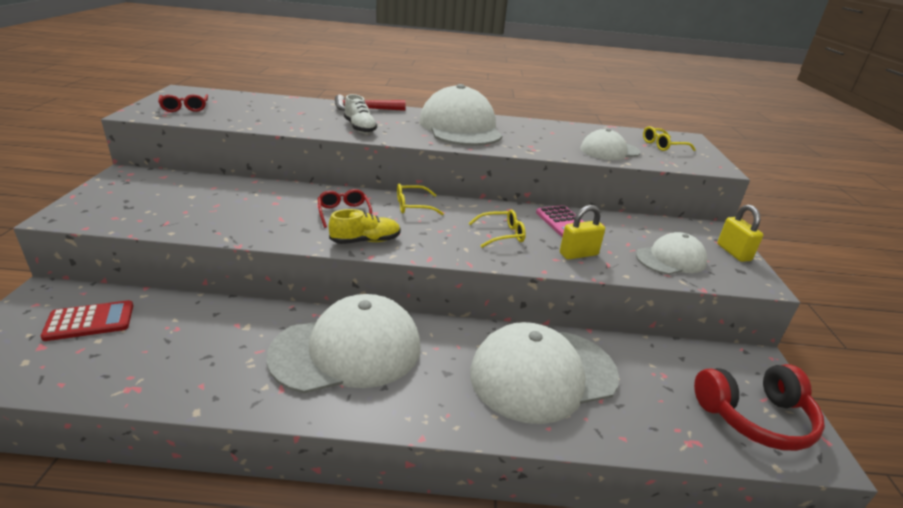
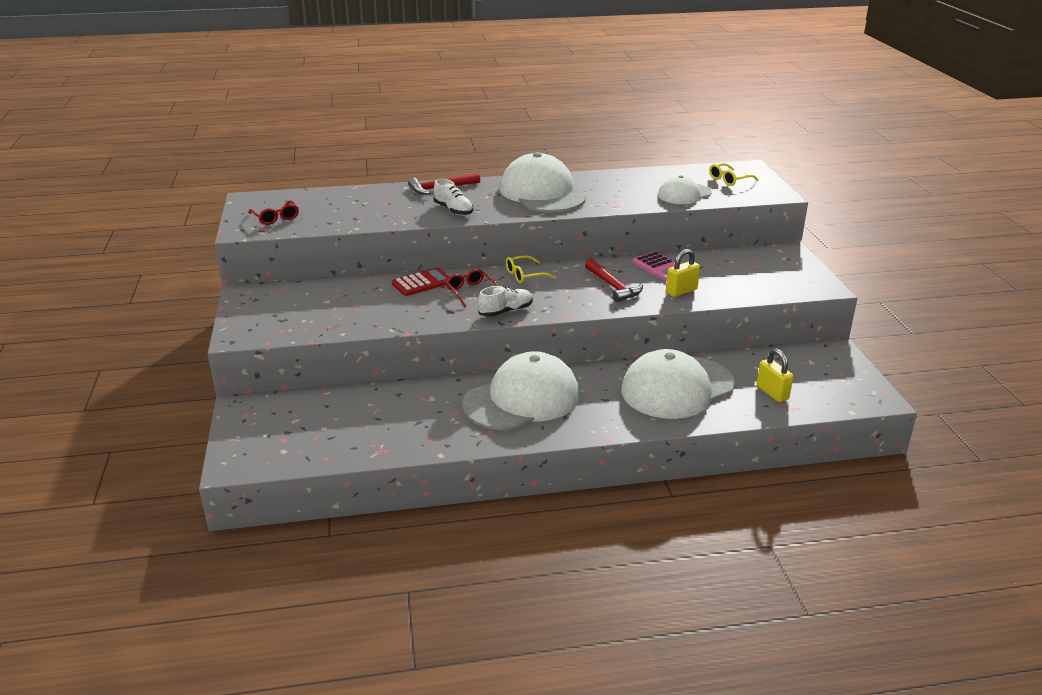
camera: 10 degrees left, 0 degrees up
(90, 321) = (303, 417): red calculator -> red calculator (422, 283)
(365, 241) = (506, 311): yellow shoe -> white shoe
(502, 234) = (613, 286): yellow glasses -> red hammer
(670, 259) = (755, 282): white cap -> none
(733, 252) = (804, 267): yellow padlock -> yellow padlock (772, 393)
(755, 417) = (835, 386): red headphones -> none

